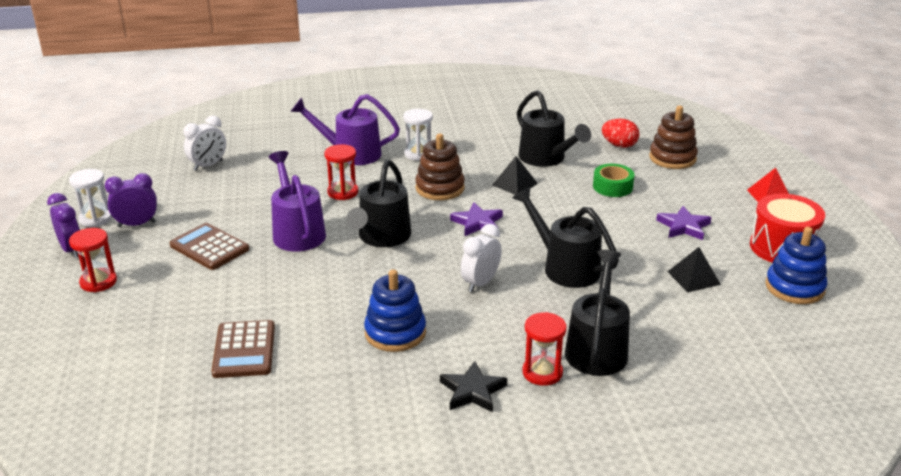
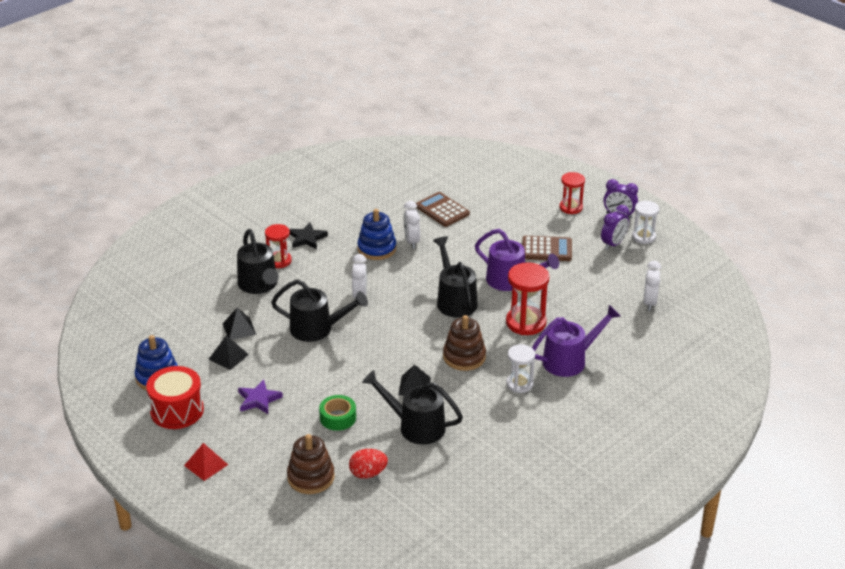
camera: 145 degrees right, 5 degrees up
(340, 323) = (411, 241): none -> white clock
(343, 192) = (526, 322): red hourglass -> red hourglass, size x1.56
(477, 223) = (406, 338): purple star -> none
(661, 303) = (239, 329): none -> black pyramid

